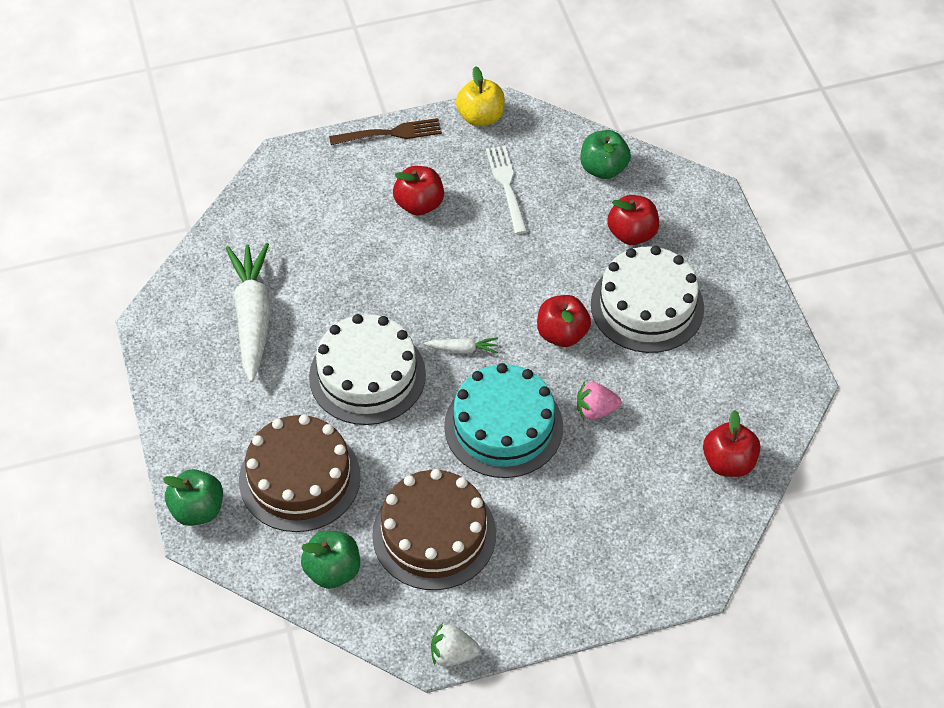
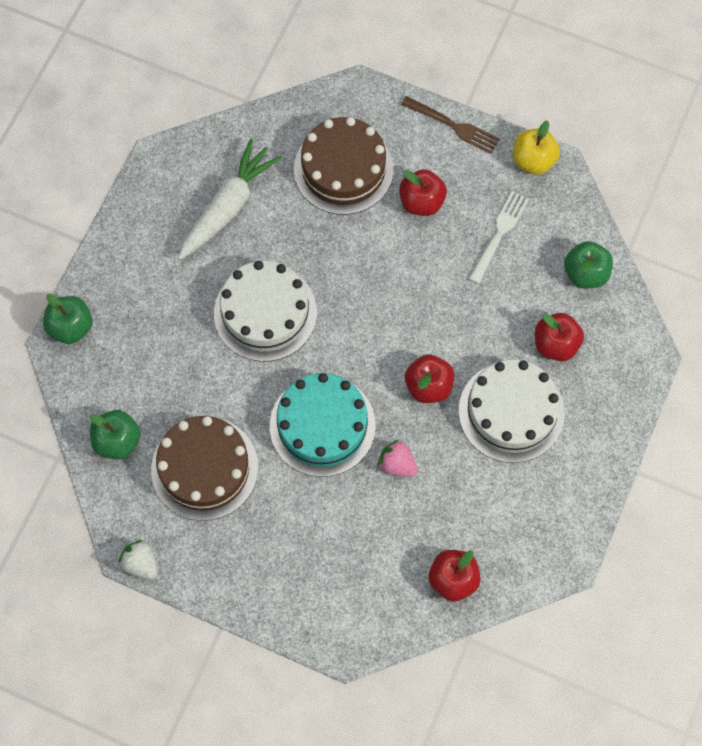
camera: 40 degrees right, 15 degrees up
(299, 478) = (154, 356): brown cake -> brown cake (343, 169)
(462, 349) = (348, 343): white carrot -> none

